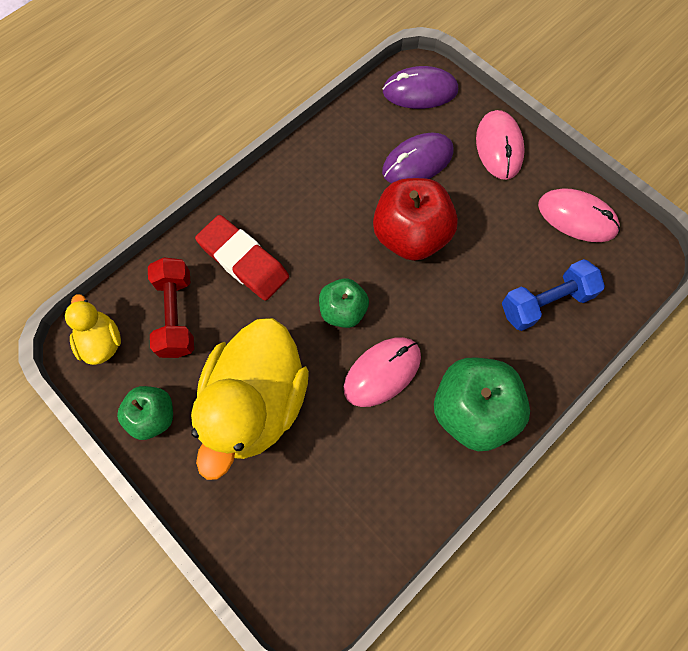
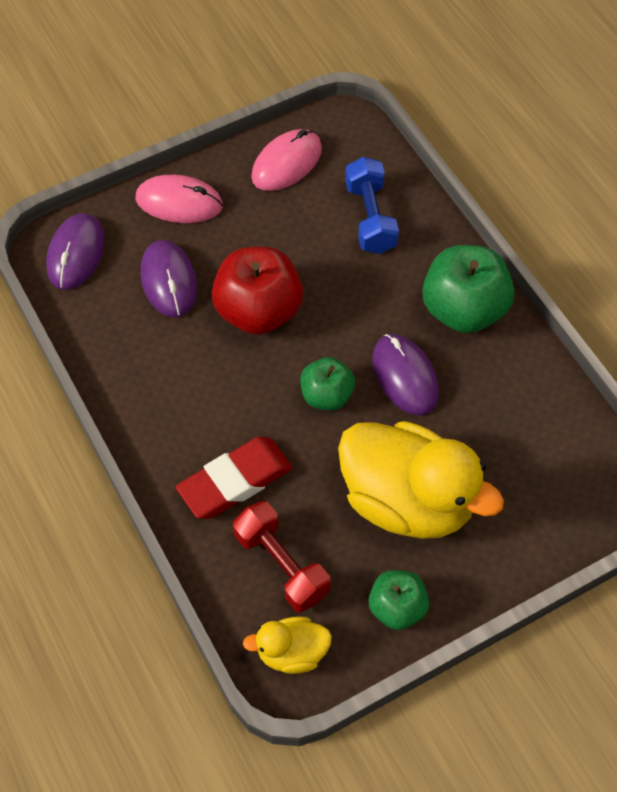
camera: 75 degrees left, 10 degrees down
(176, 315) = (281, 565): red dumbbell -> red dumbbell turned 45 degrees clockwise
(382, 372) = (405, 376): pink mouse -> purple mouse

